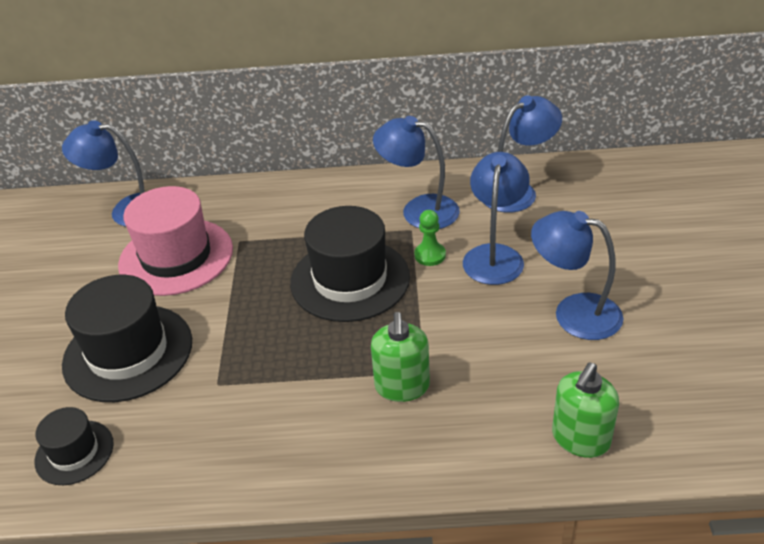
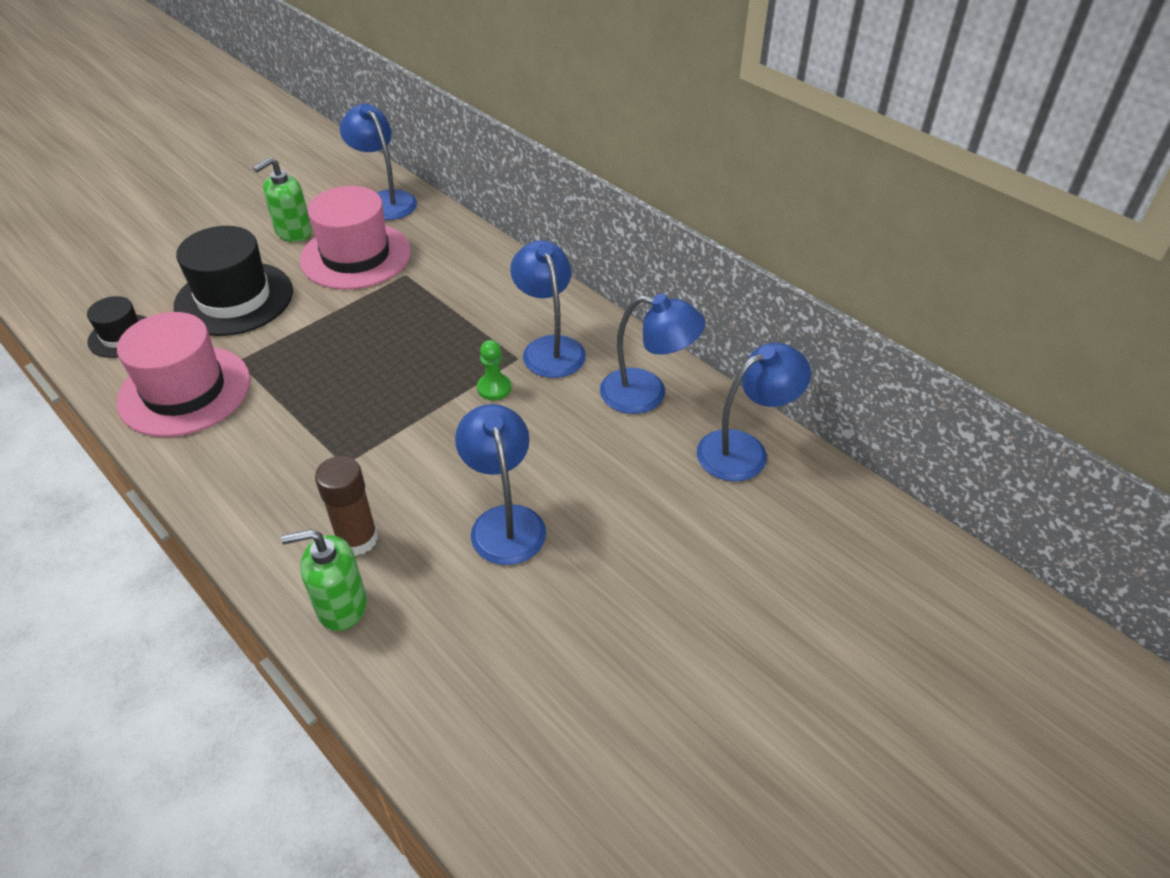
camera: 45 degrees right, 5 degrees up
(213, 436) = (185, 391): none -> pink hat
(350, 279) = (417, 360): black hat -> none
(402, 386) = (315, 461): green soap dispenser -> green soap dispenser (293, 232)
(494, 255) = (535, 428): blue lamp -> blue lamp (744, 450)
(516, 399) = (357, 539): none -> brown glue stick

